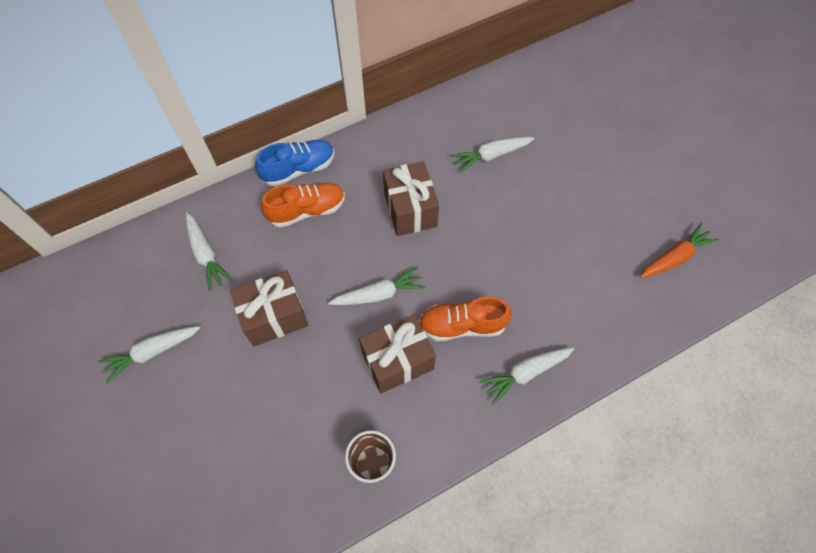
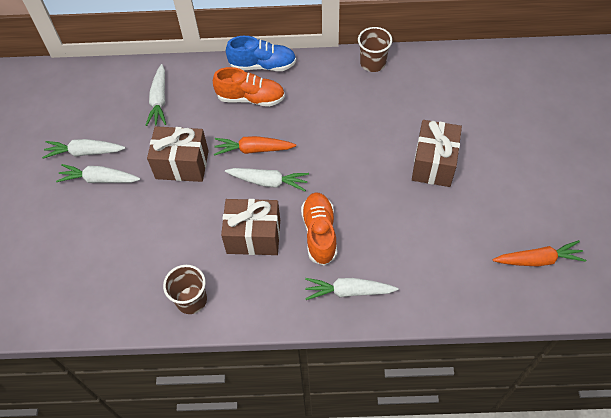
camera: 30 degrees right, 5 degrees down
(342, 266) = (253, 150): none -> orange carrot
(410, 209) = (331, 129): brown gift -> brown gift (433, 164)
(411, 122) = (373, 63): none -> brown cup
(462, 325) = (319, 233): orange shoe -> orange shoe turned 60 degrees clockwise
(491, 156) = (424, 114): white carrot -> white carrot (99, 179)

